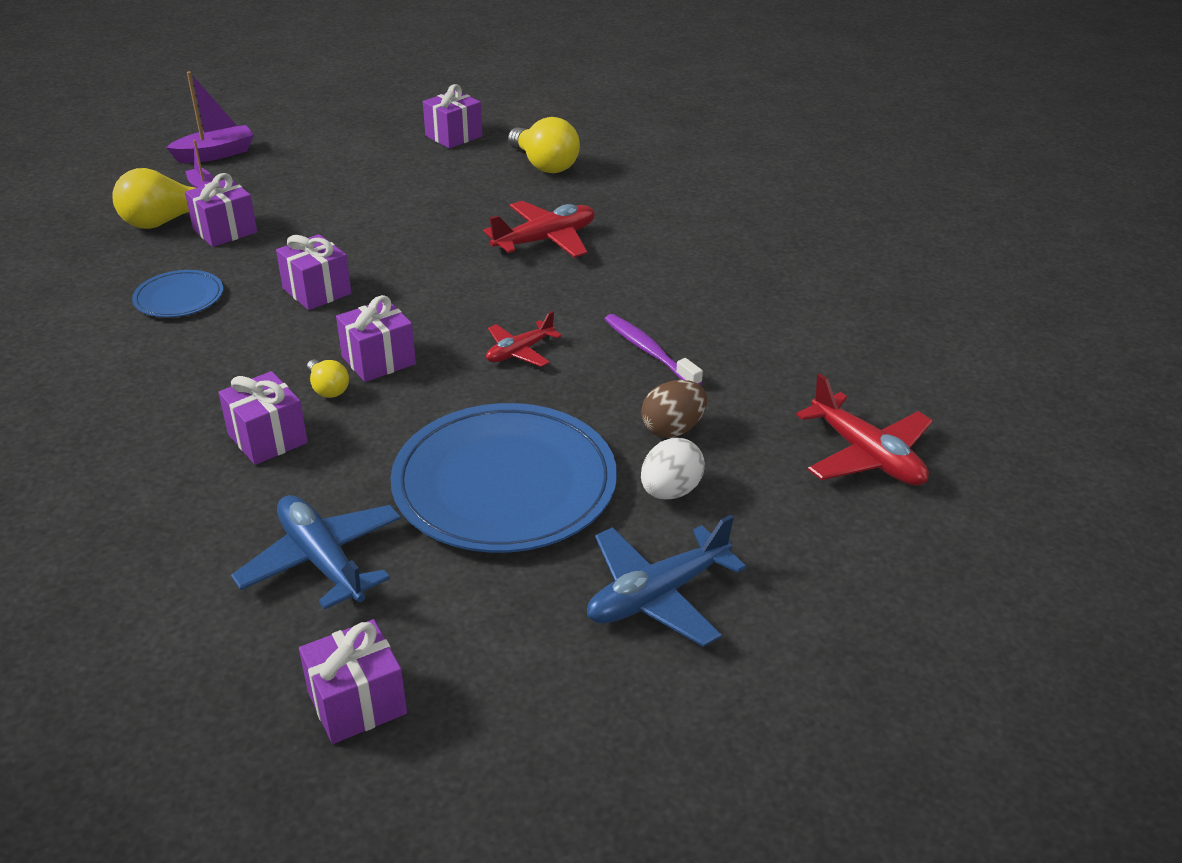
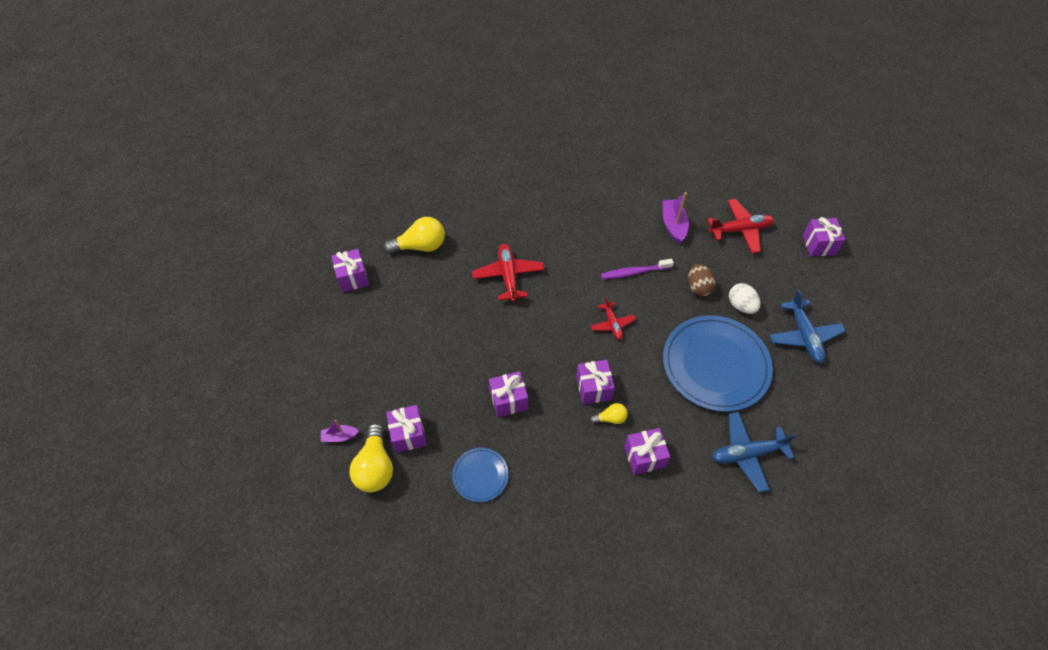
camera: 65 degrees left, 20 degrees up
(215, 154) = (291, 419): purple boat -> purple boat (673, 225)
(357, 703) = (838, 461): purple gift -> purple gift (818, 244)

